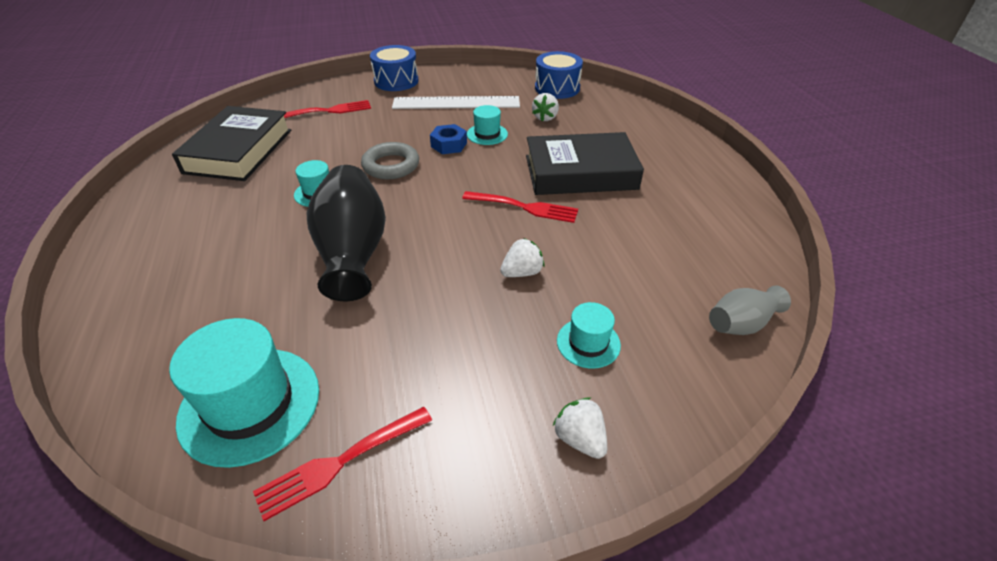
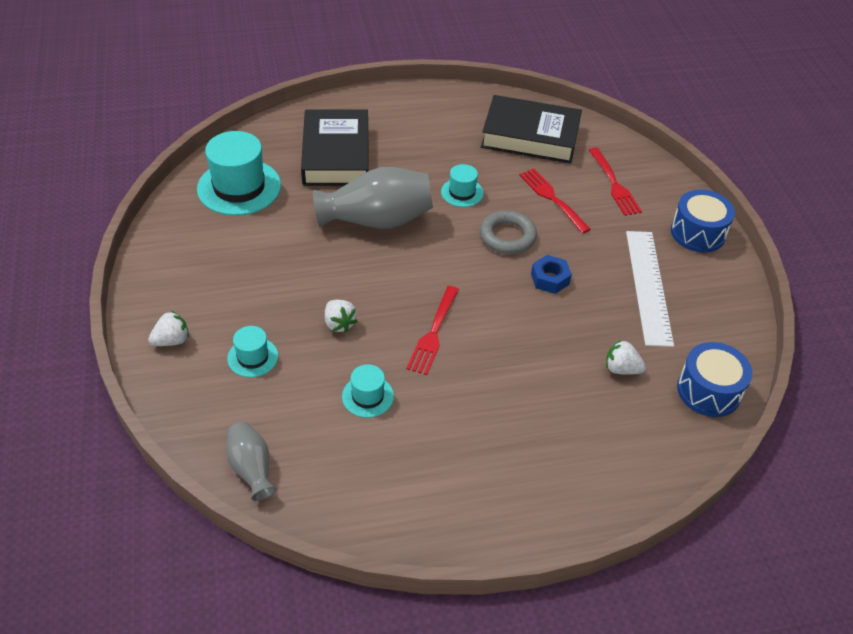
camera: 90 degrees right, 5 degrees up
(340, 462) = (188, 229): red fork -> red fork (552, 198)
(353, 253) = (377, 220): black vase -> grey vase
(487, 134) = (575, 311): turquoise hat -> turquoise hat (367, 396)
(580, 172) = (496, 387): black book -> black book (336, 155)

